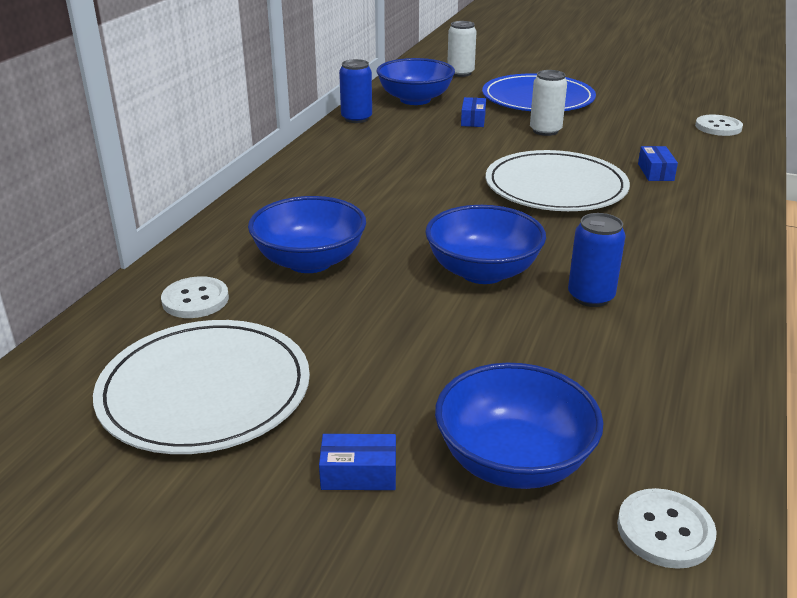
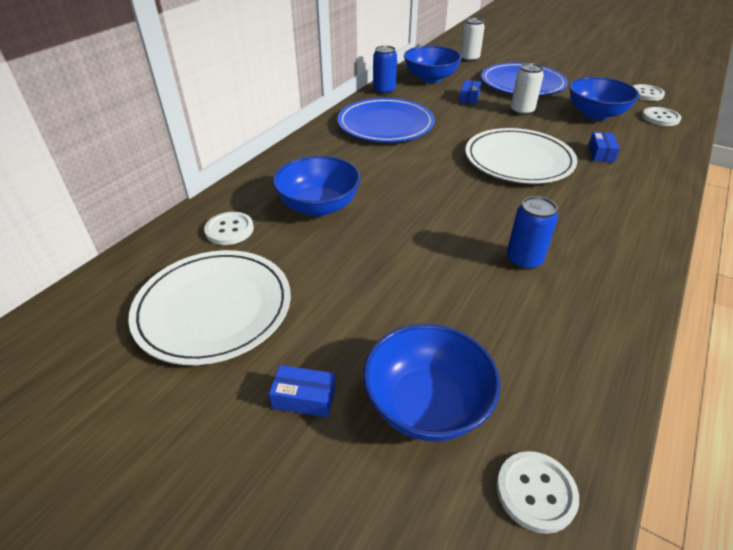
camera: 10 degrees right, 10 degrees up
(370, 158) = (385, 124): none -> blue plate
(483, 272) = (444, 228): blue bowl -> blue bowl (595, 114)
(694, 101) = (646, 94): none -> white button

